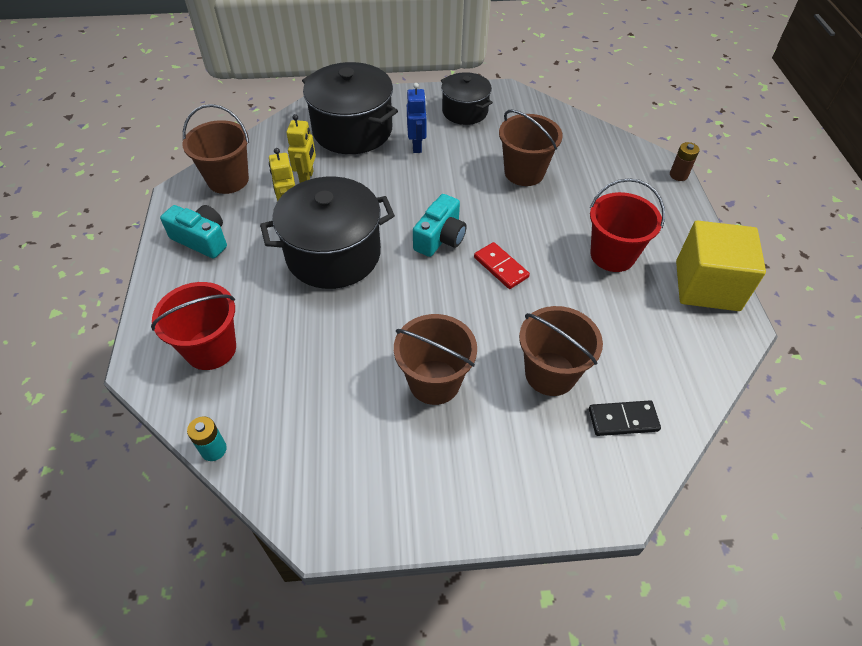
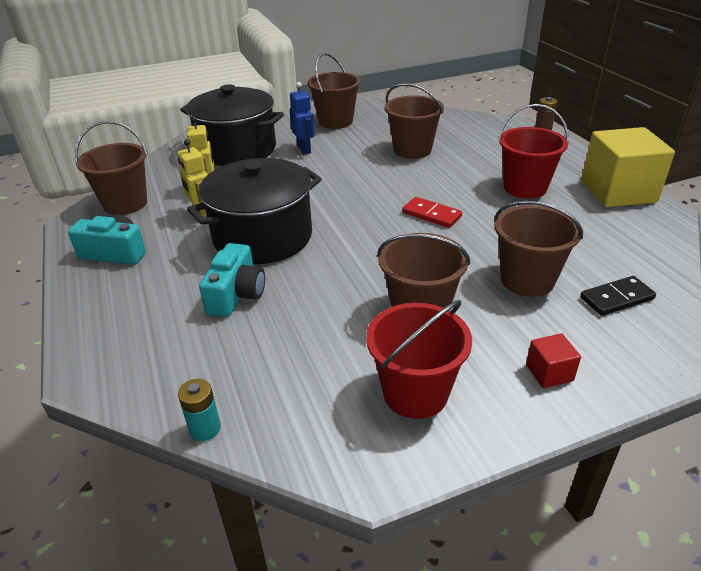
camera: 15 degrees left, 15 degrees down
(211, 349) = (163, 339): red bucket -> red bucket (415, 393)
(440, 238) = (362, 205): turquoise camera -> turquoise camera (237, 294)
(465, 111) = (335, 121): black pot -> brown bucket
(514, 482) = (549, 372): none -> red cube

